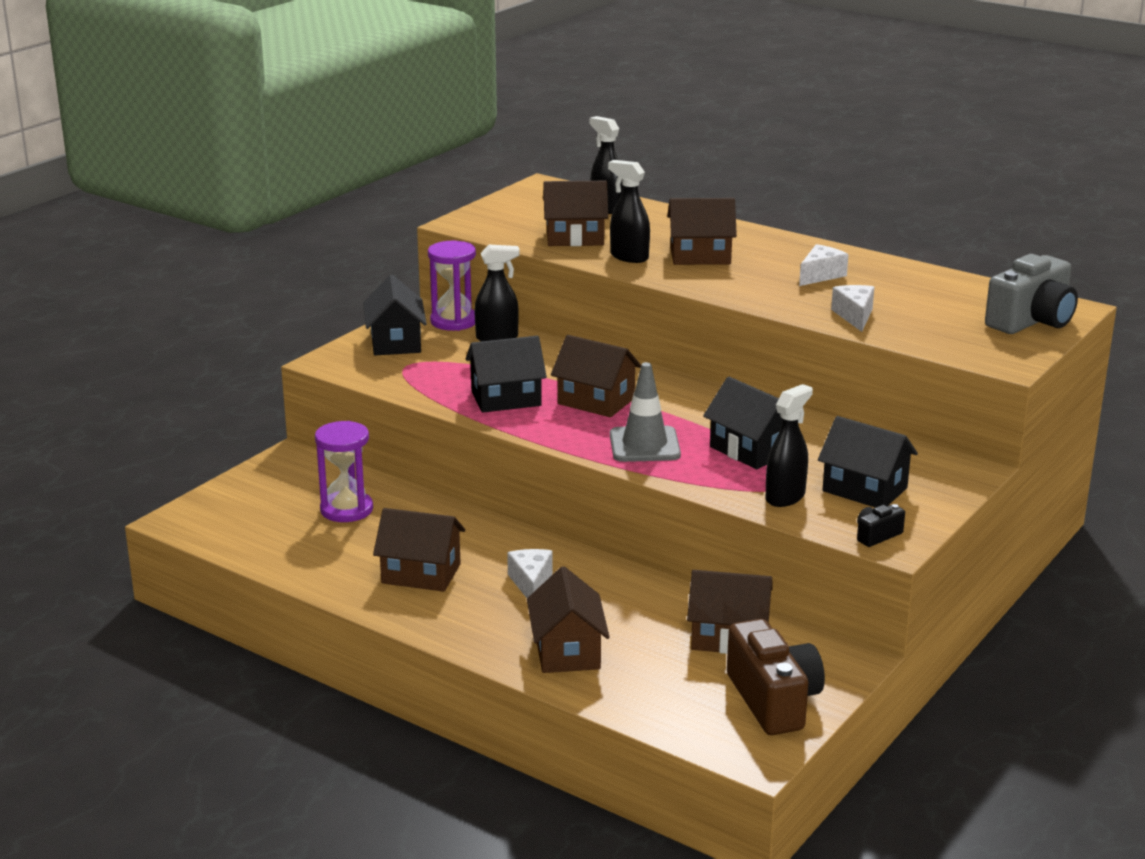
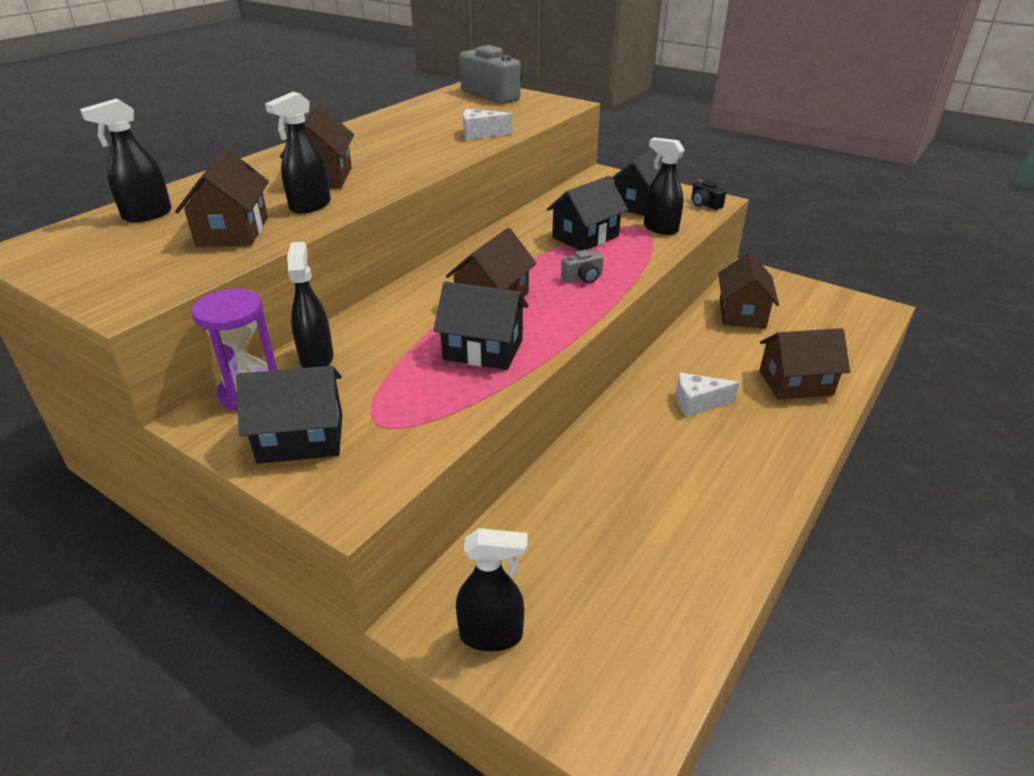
camera: 90 degrees left, 10 degrees up
(270, 478) = (491, 635): none -> black spray bottle
(346, 509) = (574, 544): purple hourglass -> none
(421, 573) = (701, 473): brown house -> none
(506, 398) = (483, 350): black house -> black house turned 60 degrees counterclockwise
(644, 445) = (583, 278): grey traffic cone -> grey camera
(773, 700) = (811, 301): brown camera -> none
(821, 275) = (391, 139): white cheese -> none

